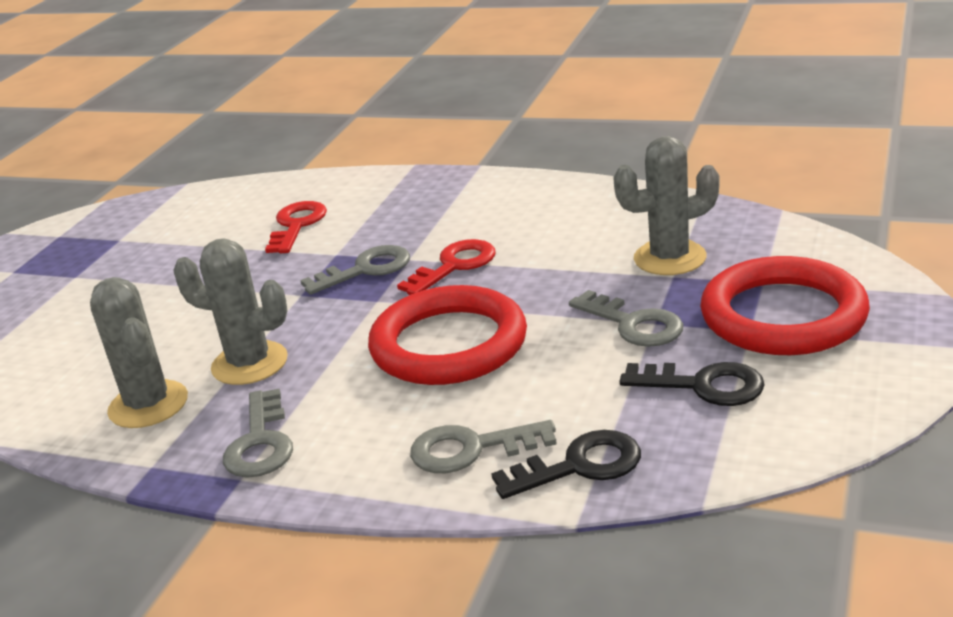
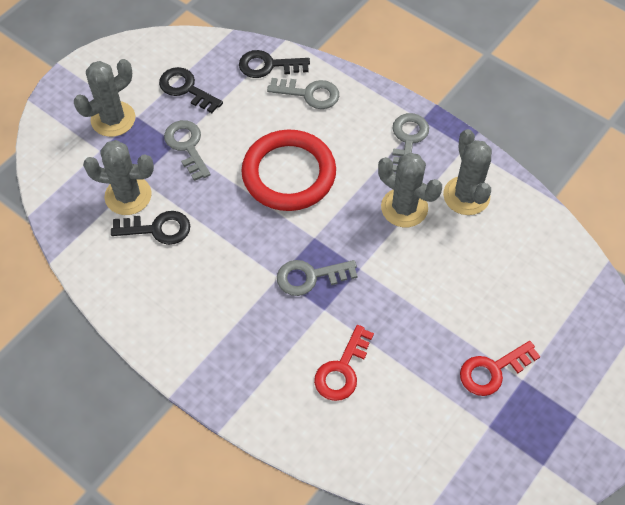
camera: 165 degrees left, 30 degrees up
(454, 266) = (253, 252): red key -> red key (493, 370)
(599, 246) = (157, 229): none -> black key
(783, 315) = (113, 119): red ring -> grey cactus

